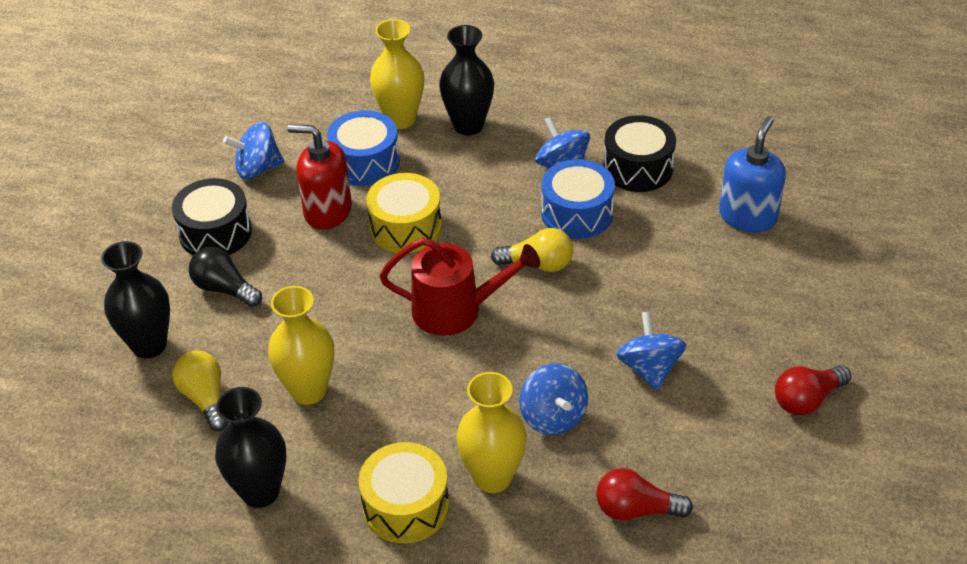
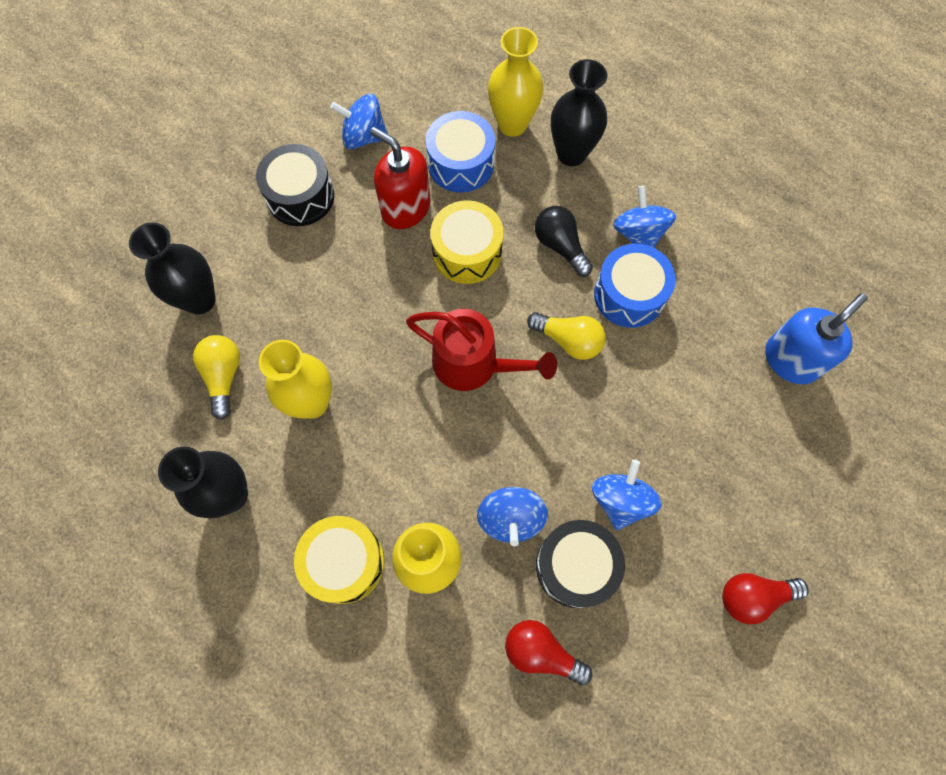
camera: 20 degrees right, 25 degrees up
(224, 289) = (284, 262): black light bulb -> black light bulb (560, 246)
(638, 168) = (709, 262): black drum -> black drum (575, 566)

